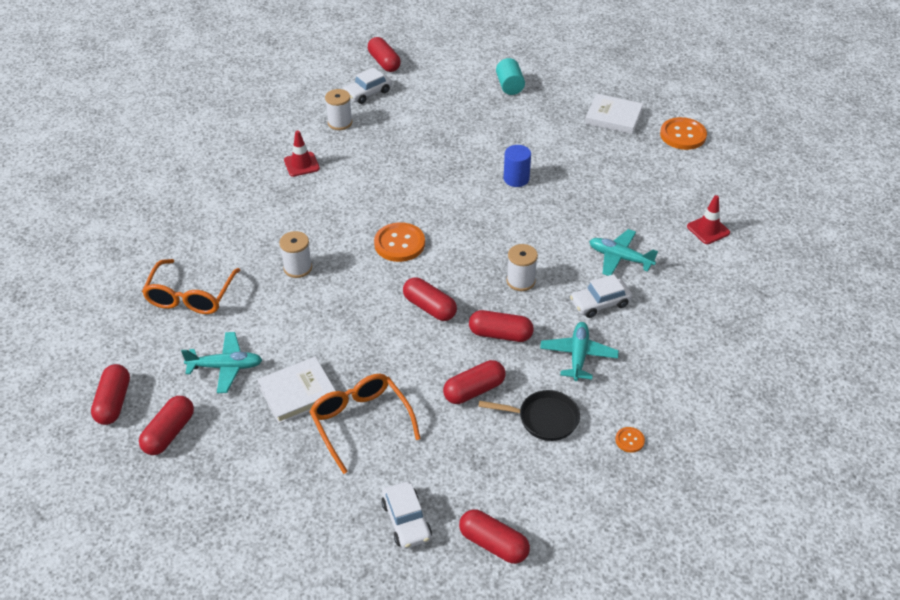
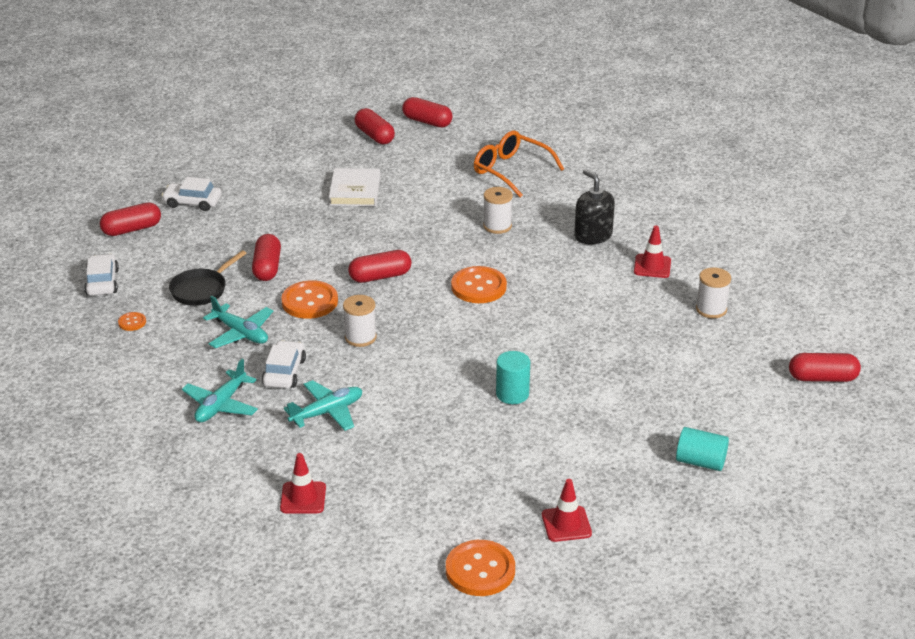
camera: 120 degrees right, 10 degrees down
(226, 367) = (415, 169): turquoise plane -> turquoise plane (221, 405)
(276, 208) = (593, 235): none -> black soap dispenser
(361, 423) = (295, 209): orange glasses -> none
(367, 93) = (760, 345): white car -> white car (102, 282)
(500, 334) = (309, 302): red capsule -> orange button
(516, 179) = (512, 394): blue cylinder -> turquoise cylinder
(613, 117) = (566, 524): white book -> red traffic cone

